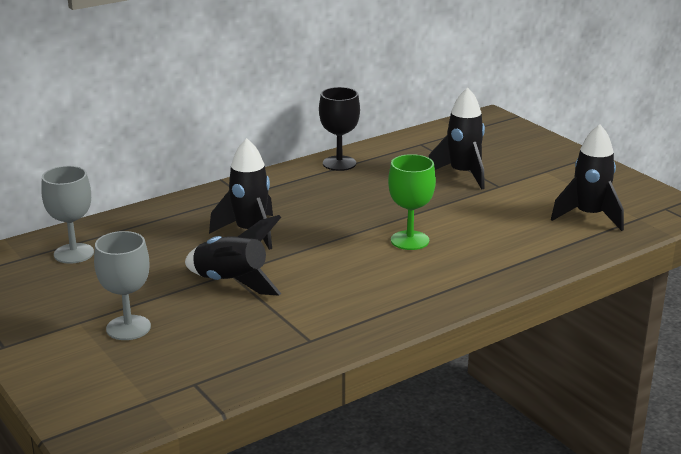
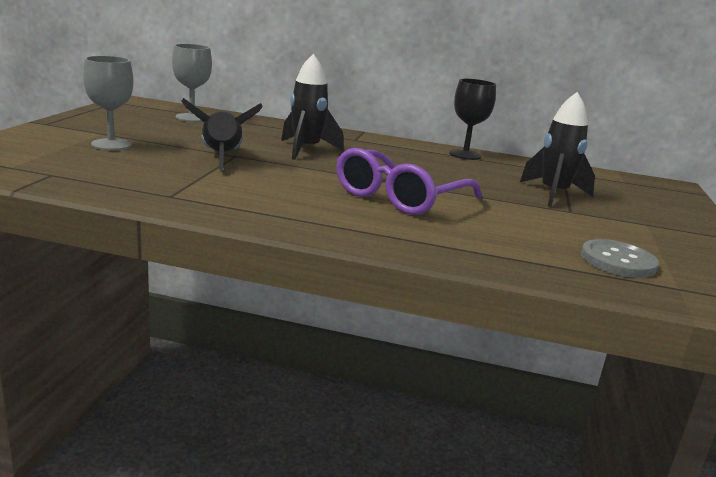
camera: 45 degrees right, 5 degrees down
(410, 240) = (399, 197): green goblet -> purple glasses
(589, 216) = (618, 261): black rocket -> grey button

